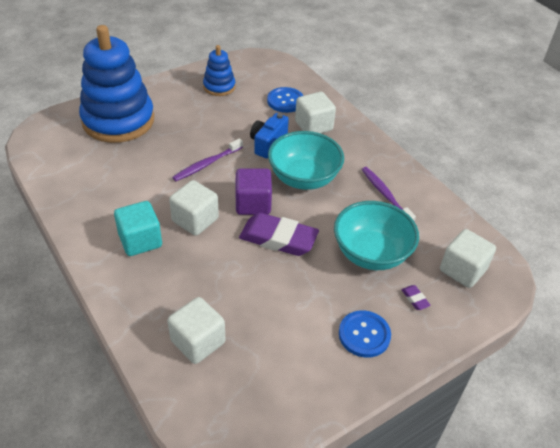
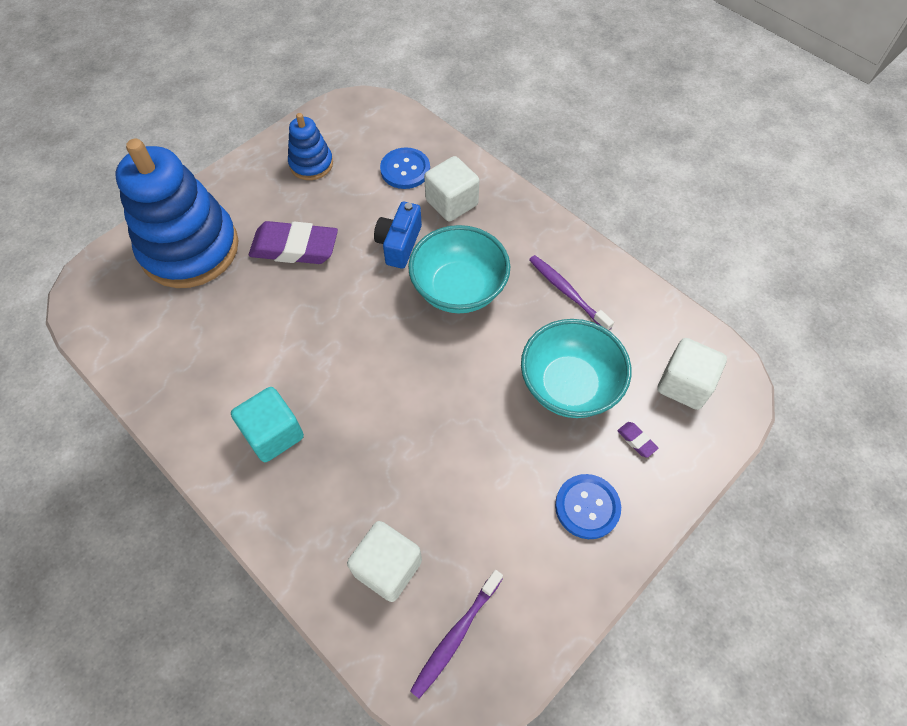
camera: 10 degrees left, 15 degrees up
(195, 220) = (336, 386): white cube -> none
(207, 164) = (328, 294): purple toothbrush -> purple toothbrush (456, 635)
(253, 204) = (404, 344): purple cube -> none
(278, 239) = (449, 390): purple eraser -> purple eraser (294, 248)

